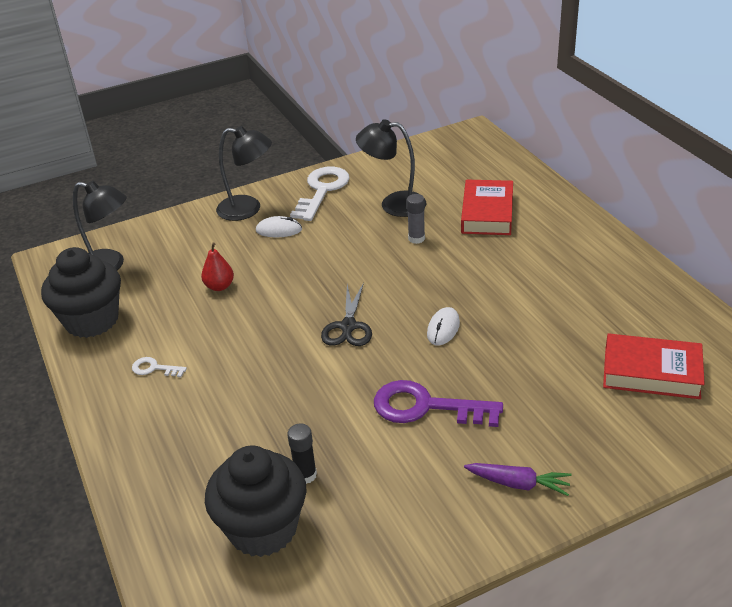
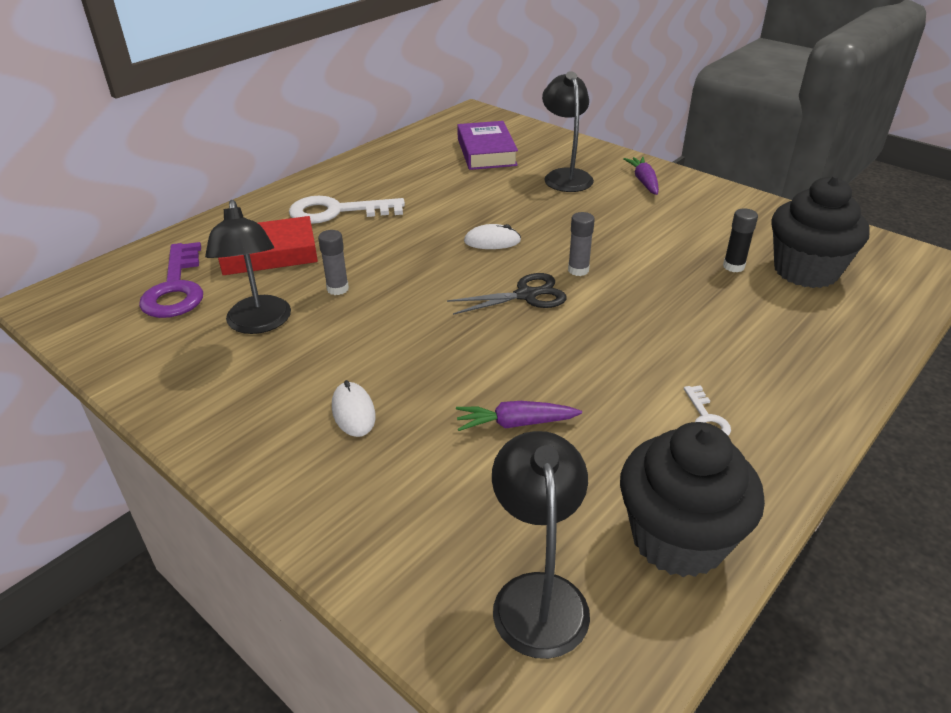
camera: 115 degrees left, 0 degrees up
(219, 286) = (515, 423): red pear -> purple carrot
(248, 209) = (300, 470): black lamp -> black lamp (565, 176)
(322, 190) = (228, 401): white key -> white key (337, 212)
(365, 367) = (578, 270): none -> grey glue stick
(426, 407) = (602, 229): purple key -> purple key (176, 288)
(651, 372) = (486, 152): red book -> purple book

